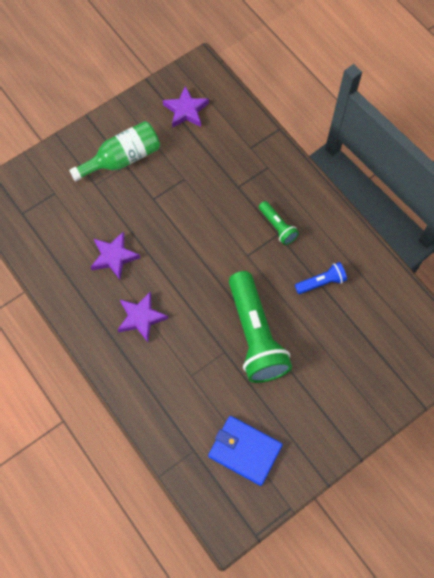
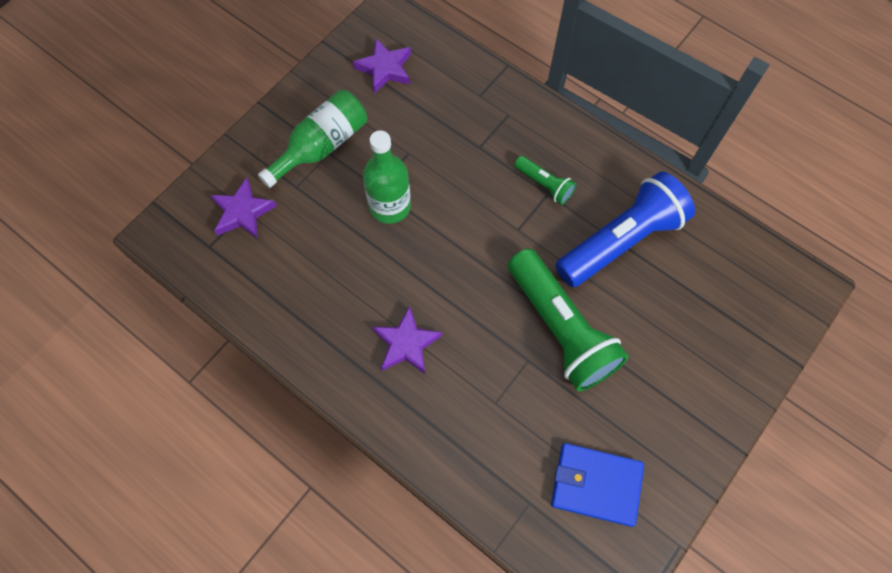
camera: 15 degrees left, 0 degrees up
(114, 257) = (347, 273): purple star -> purple star (242, 212)
(159, 215) = (390, 206): none -> green bottle
(321, 282) = (621, 240): blue flashlight -> blue flashlight, size x2.13

